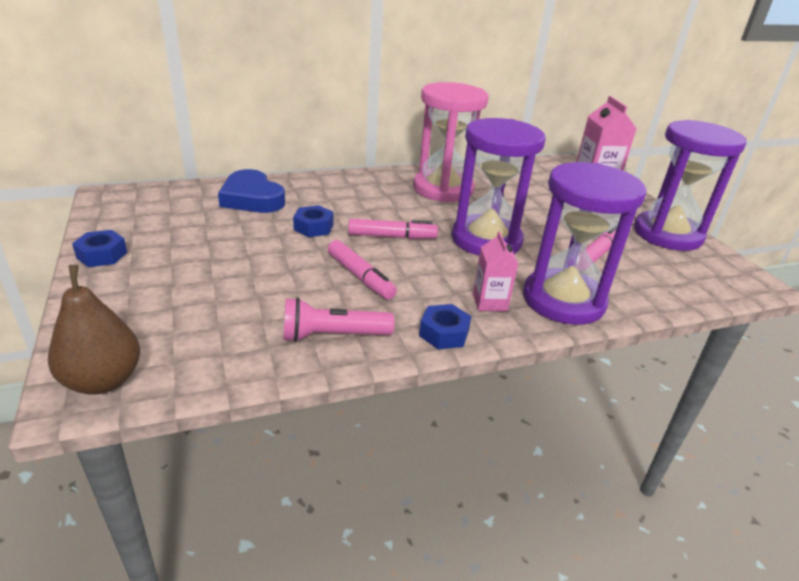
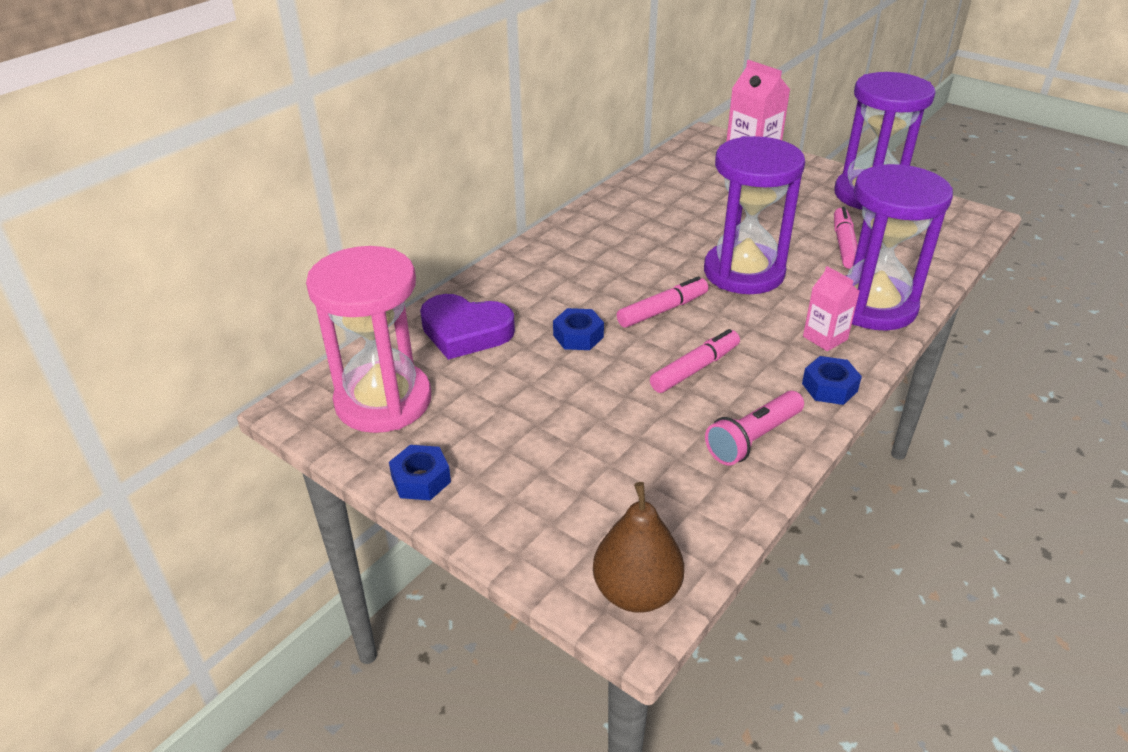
camera: 30 degrees left, 5 degrees up
(252, 198) = (465, 332): blue heart -> purple heart
(360, 277) = (695, 369): pink marker -> pink marker turned 60 degrees counterclockwise
(443, 189) = (632, 229): pink hourglass -> pink hourglass (383, 401)

